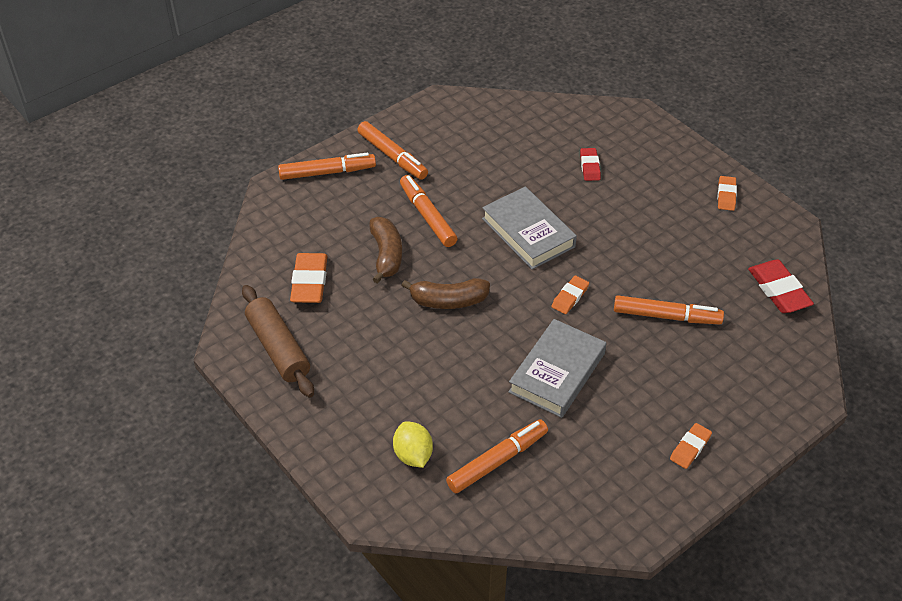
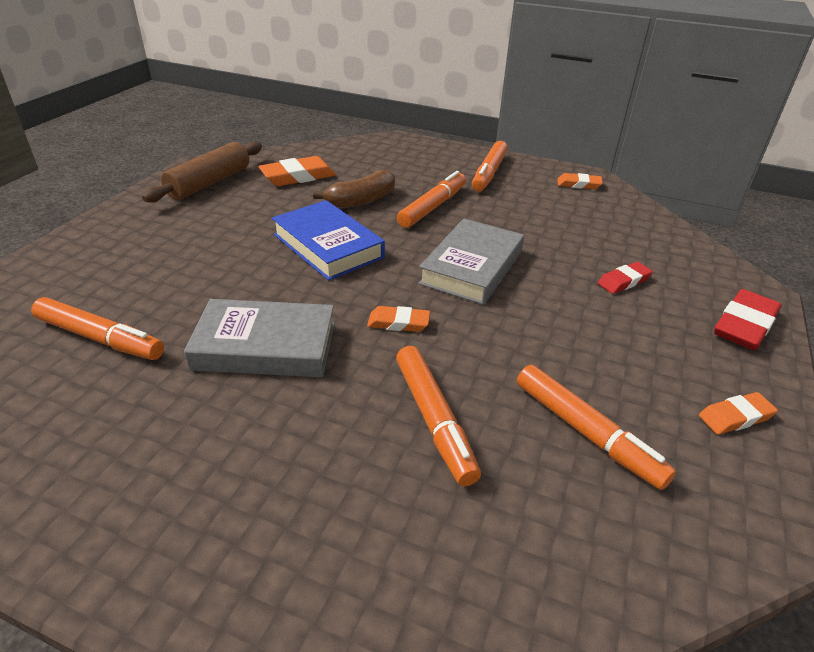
camera: 60 degrees right, 10 degrees down
(327, 172) = (434, 153): orange marker -> orange marker (586, 432)
(413, 455) = (96, 280): yellow lemon -> none
(448, 301) = (328, 246): brown banana -> blue book
(690, 448) = (175, 527): orange eraser -> orange eraser (579, 184)
(779, 290) = (610, 551): red eraser -> red eraser (744, 325)

